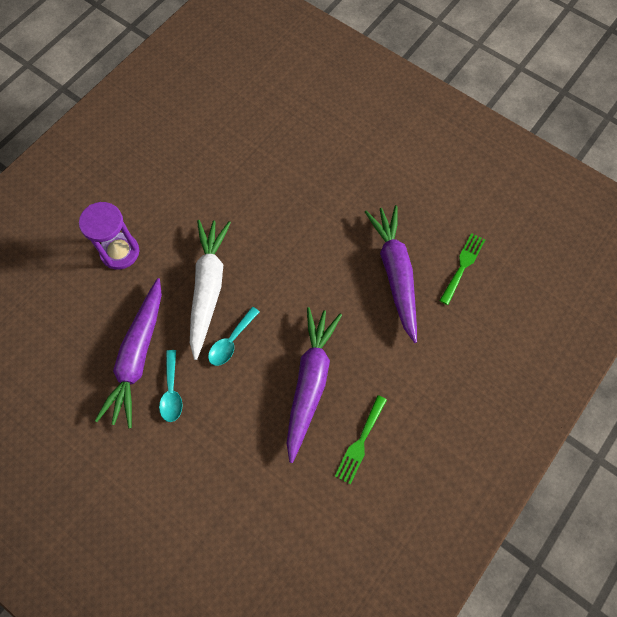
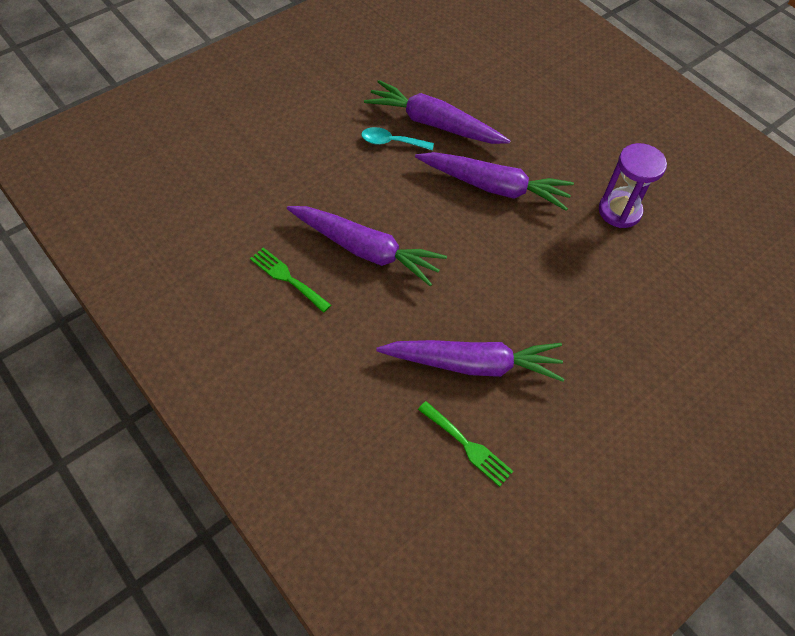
camera: 100 degrees right, 10 degrees down
(120, 252) = (550, 126): purple hourglass -> purple hourglass (619, 211)
(208, 288) = (494, 187): white carrot -> purple carrot
(231, 341) = (429, 194): turquoise spoon -> none

